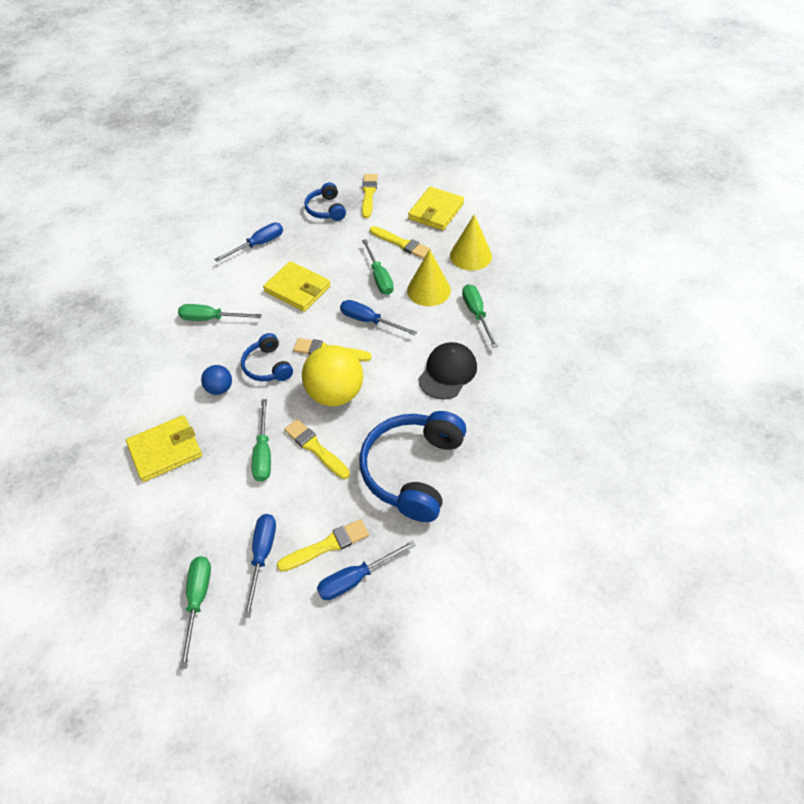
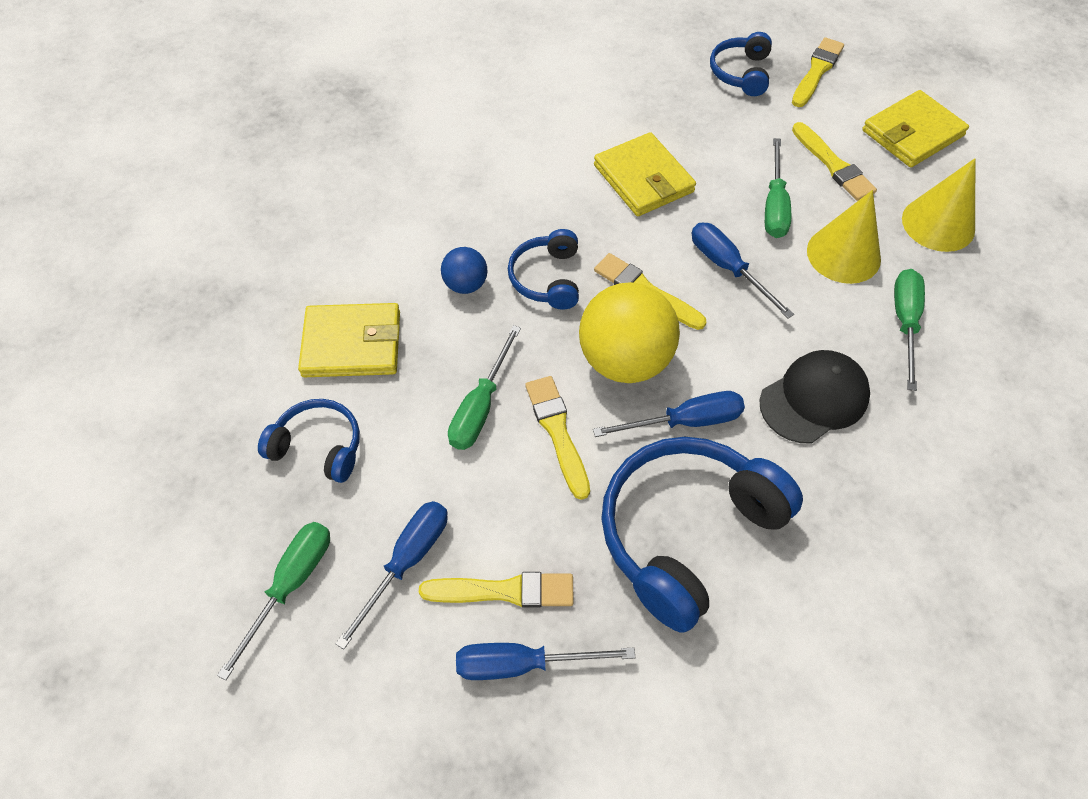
camera: 25 degrees right, 5 degrees up
(174, 517) = (318, 447): none -> blue headphones
(211, 319) = (502, 177): green screwdriver -> none
(258, 245) = (618, 92): blue screwdriver -> blue screwdriver (685, 421)

